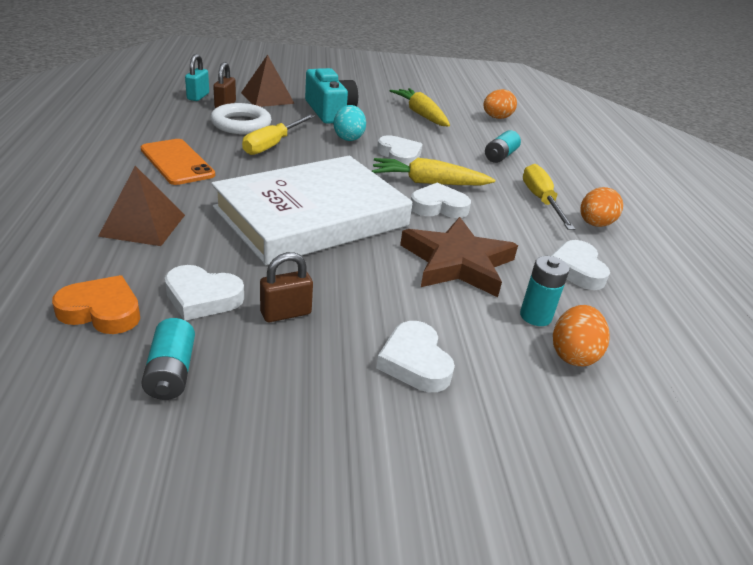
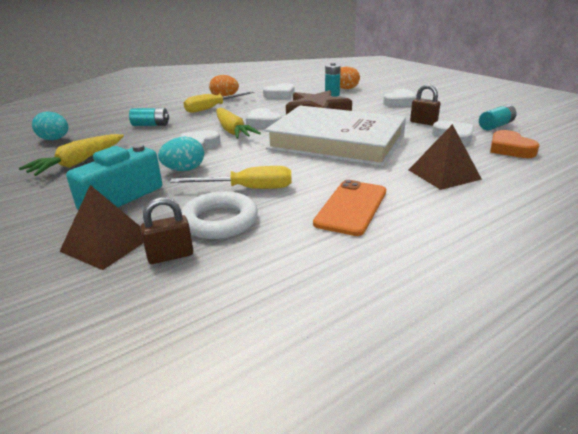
camera: 115 degrees left, 5 degrees down
(198, 96) = (158, 291): turquoise padlock -> none
(496, 118) = (55, 139): orange egg -> turquoise egg

